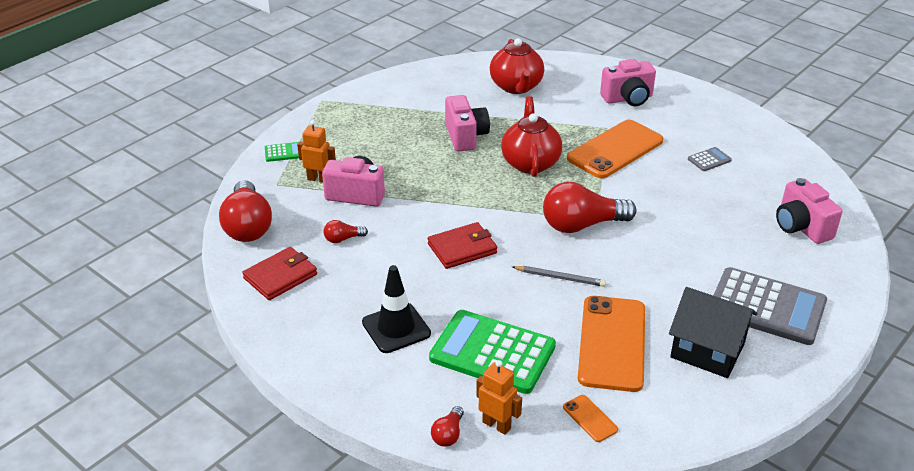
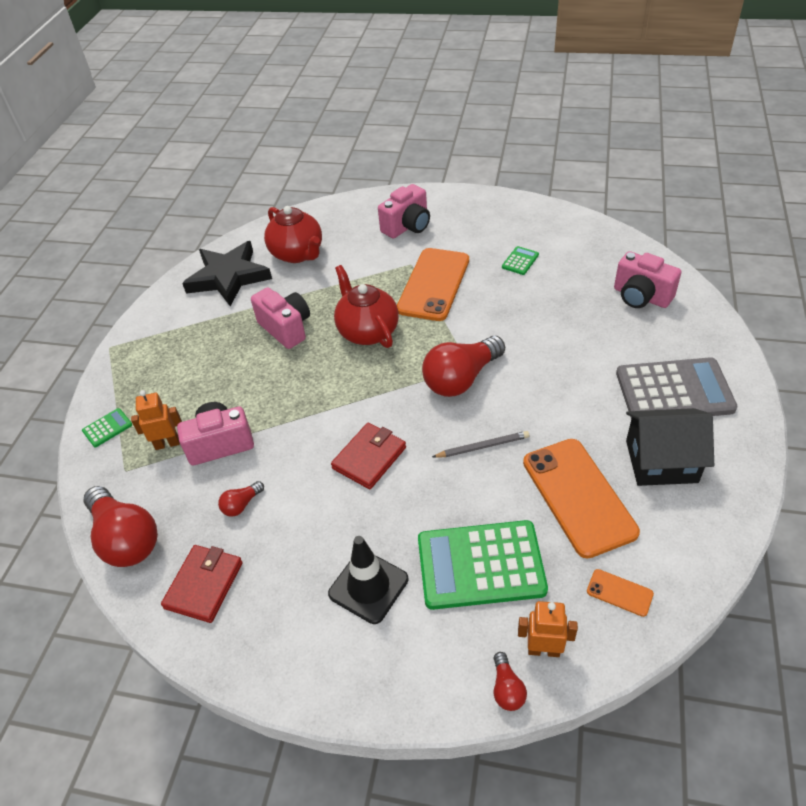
camera: 25 degrees left, 10 degrees up
(447, 84) = (228, 277): none -> black star
(709, 160) = (520, 261): grey calculator -> green calculator

